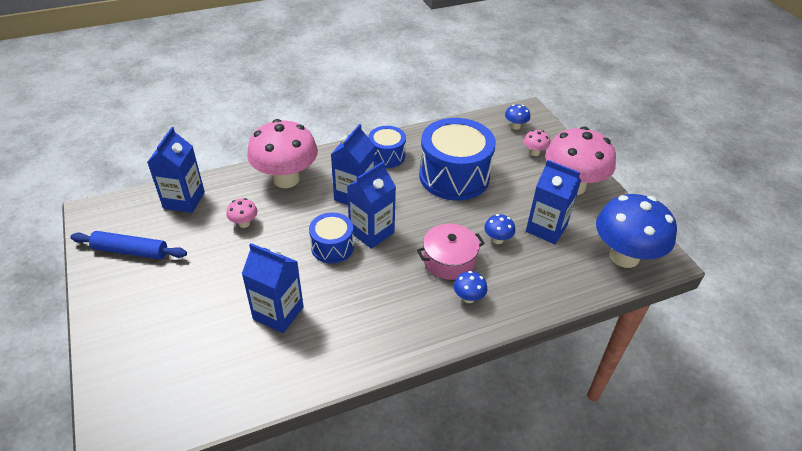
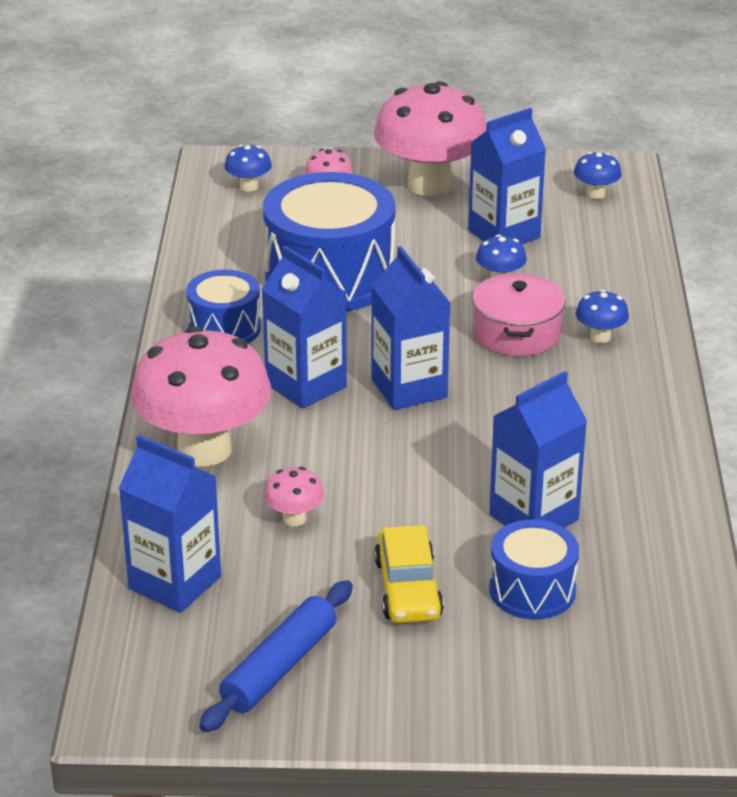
camera: 65 degrees left, 10 degrees down
(201, 279) = (408, 588): none -> yellow car
(332, 247) = (418, 434): blue drum -> blue drum (532, 590)
(624, 256) = (596, 194): blue mushroom -> blue mushroom, size x0.42

